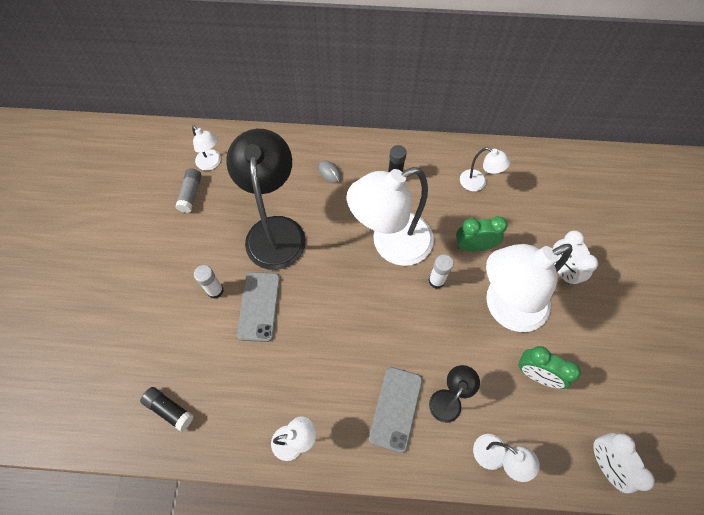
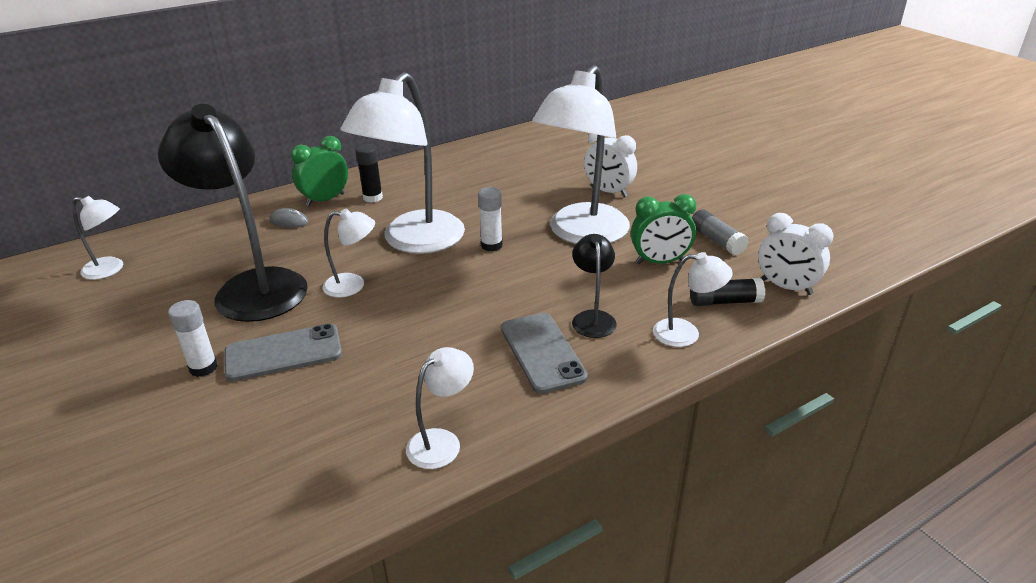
camera: 35 degrees left, 30 degrees down
(169, 409) = (217, 511): black glue stick -> black glue stick (724, 301)
(191, 194) = (96, 304): grey glue stick -> grey glue stick (716, 241)
(259, 306) = (283, 353): grey phone -> grey phone turned 75 degrees counterclockwise
(474, 246) = (507, 209): green clock -> green clock (325, 200)
(478, 183) = (469, 172): white lamp -> white lamp (353, 285)

